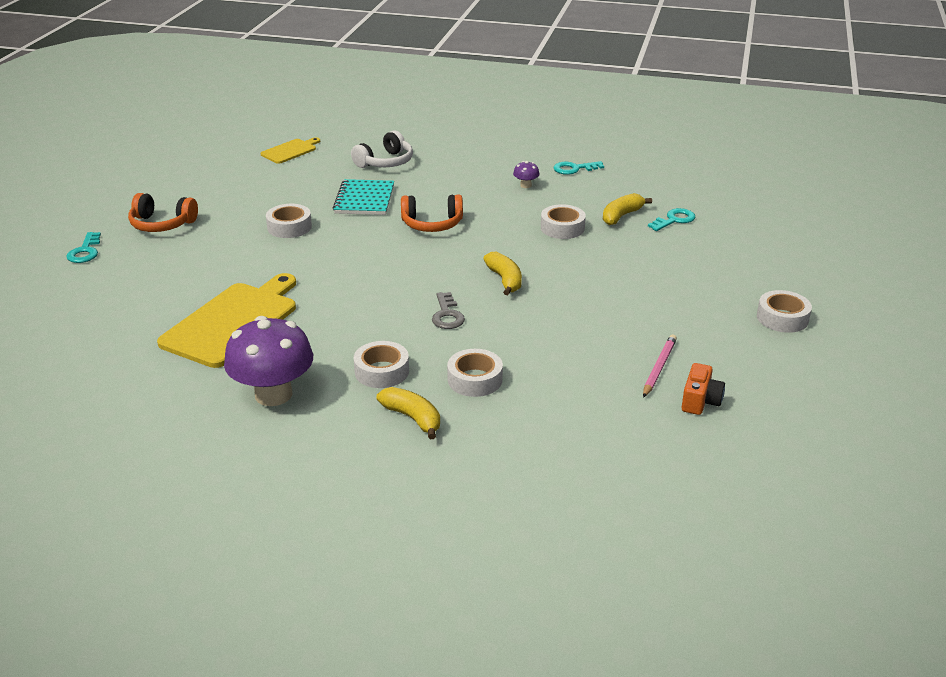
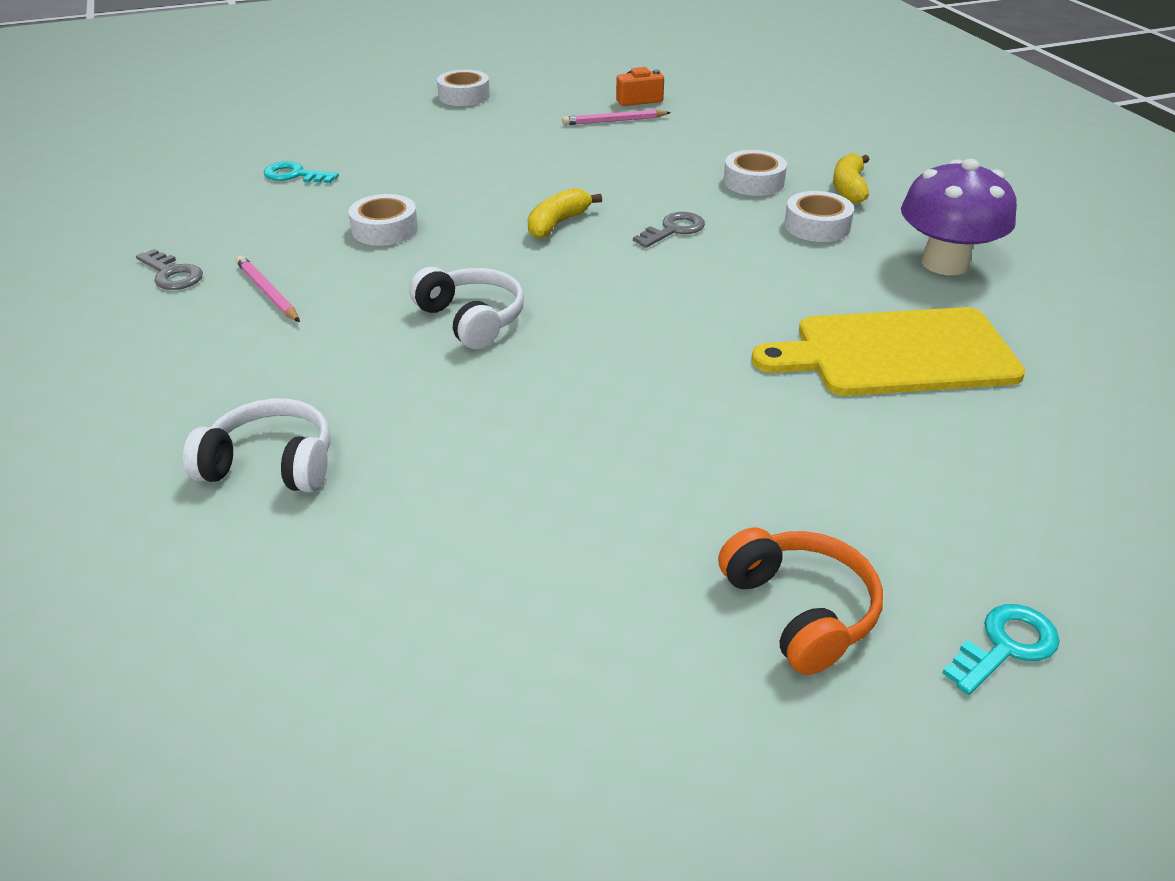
camera: 125 degrees left, 5 degrees up
(289, 227) = (625, 443): white tape -> none
(290, 151) = (301, 640): yellow cutting board -> none
(364, 199) = (451, 414): turquoise notebook -> none
(432, 224) = (471, 319): orange headphones -> white headphones
(526, 185) = (267, 292): purple mushroom -> pink pencil
(574, 169) = (172, 274): turquoise key -> grey key
(621, 216) = (312, 205): yellow banana -> none

